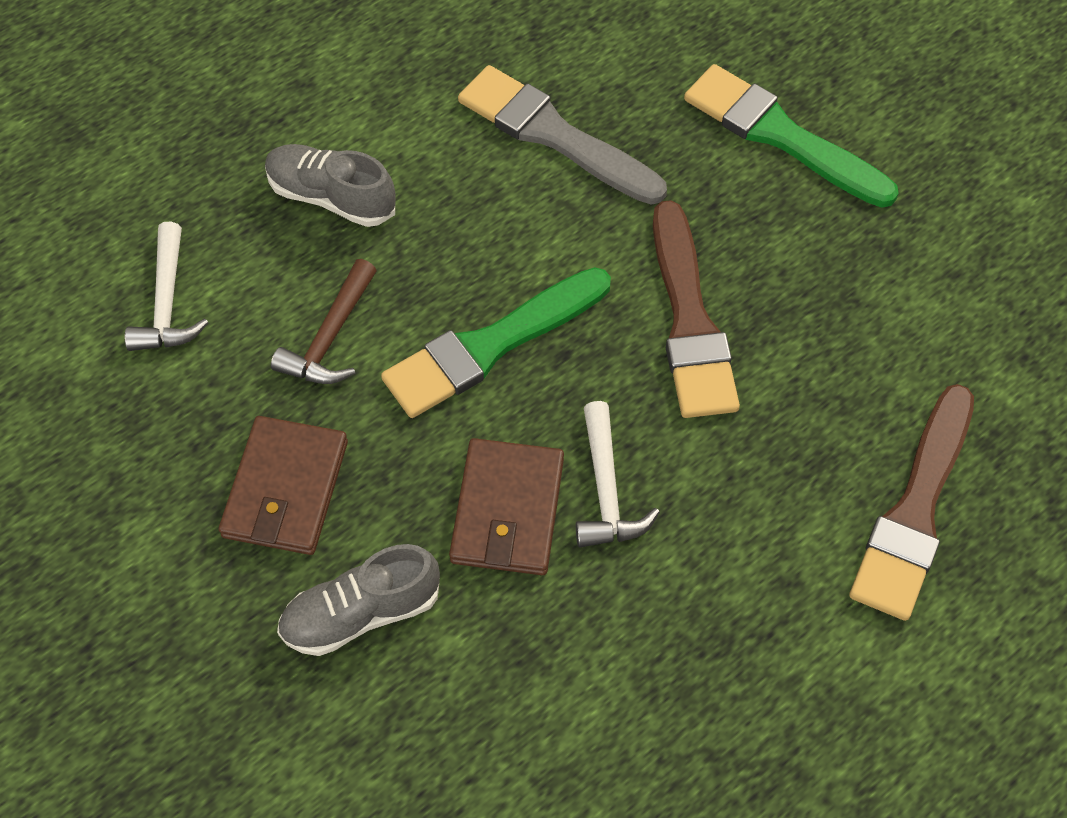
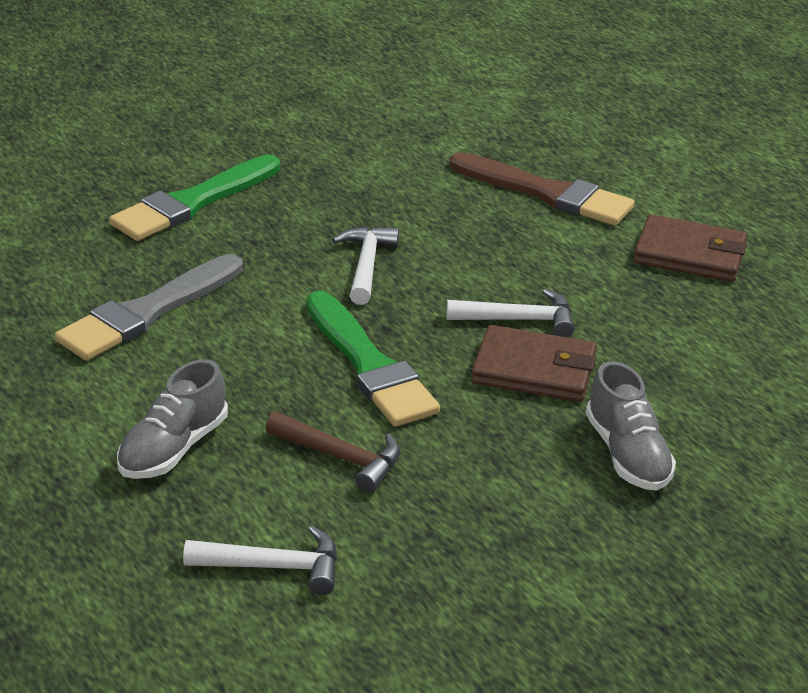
camera: 85 degrees left, 25 degrees down
(285, 489) = (503, 493): brown wallet -> brown wallet (690, 254)
(690, 321) = (366, 265): brown brush -> white hammer

